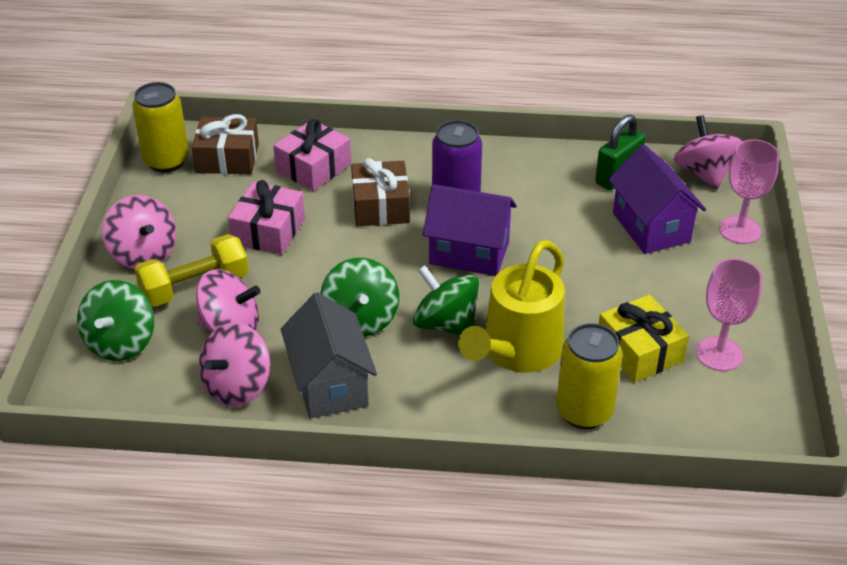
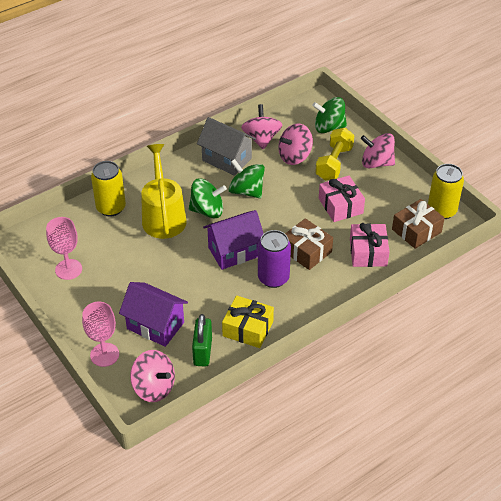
camera: 140 degrees right, 5 degrees up
(121, 343) = (329, 127): green spinning top -> green spinning top turned 60 degrees counterclockwise
(639, 351) = (107, 249): yellow gift -> yellow gift (248, 328)

